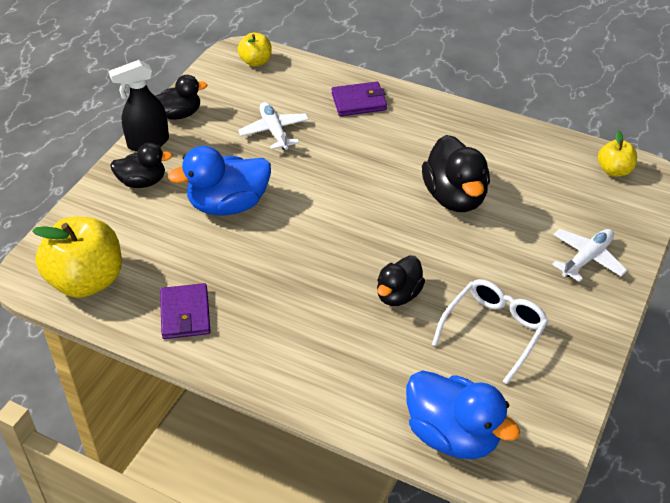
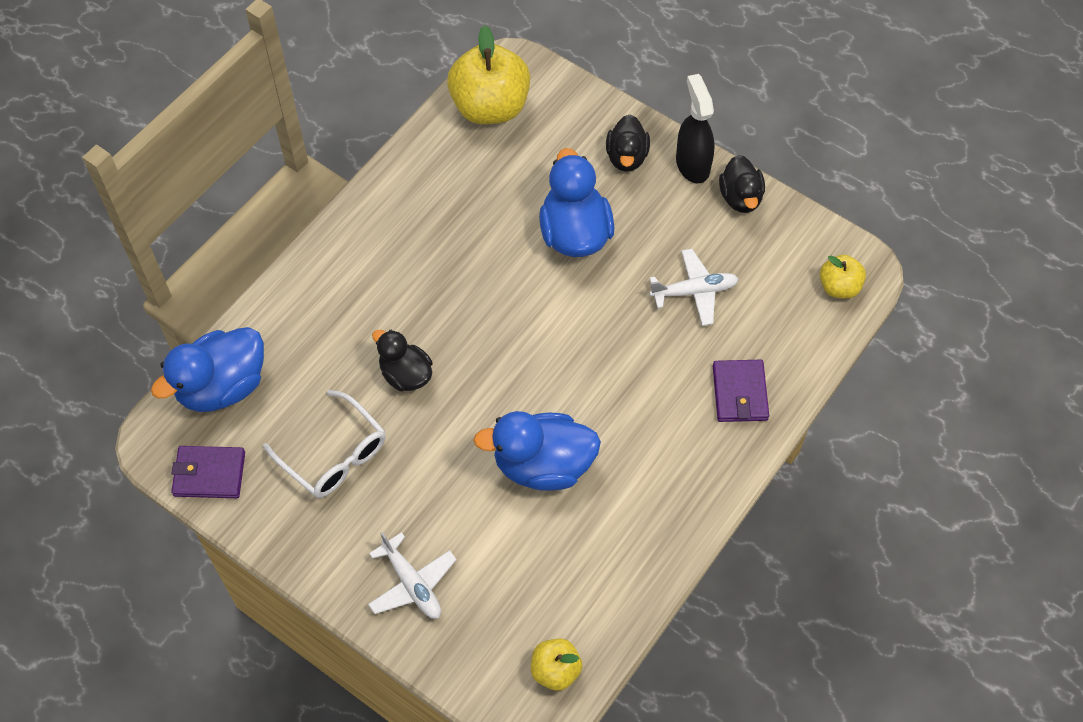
camera: 100 degrees right, 15 degrees up
(185, 314) = (427, 184): purple wallet -> purple wallet (209, 474)
(455, 197) = (543, 465): black duck -> blue duck

